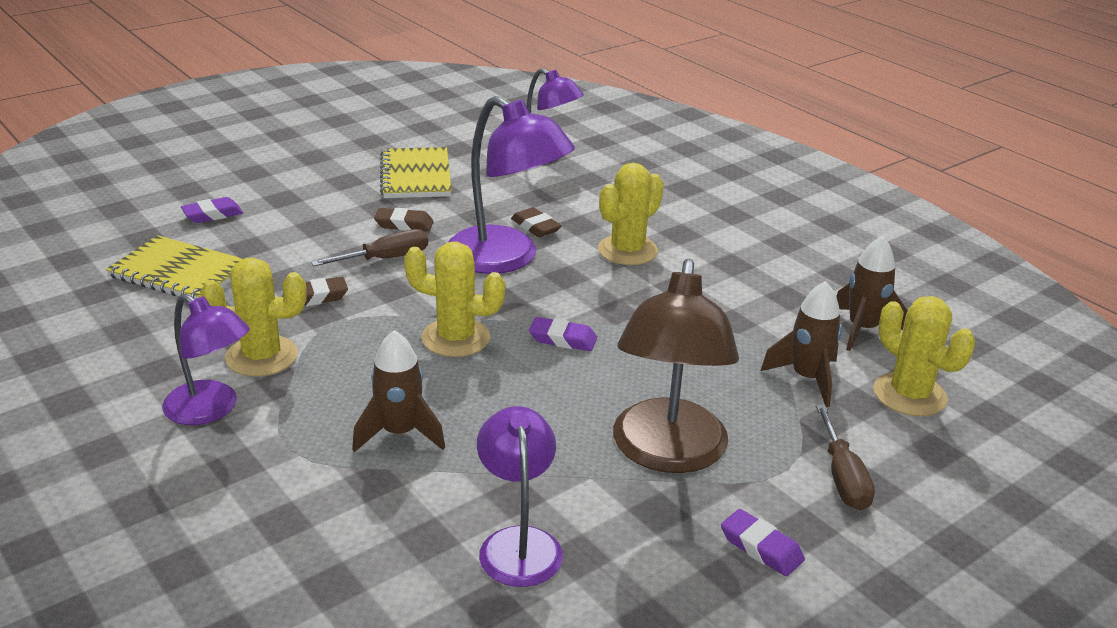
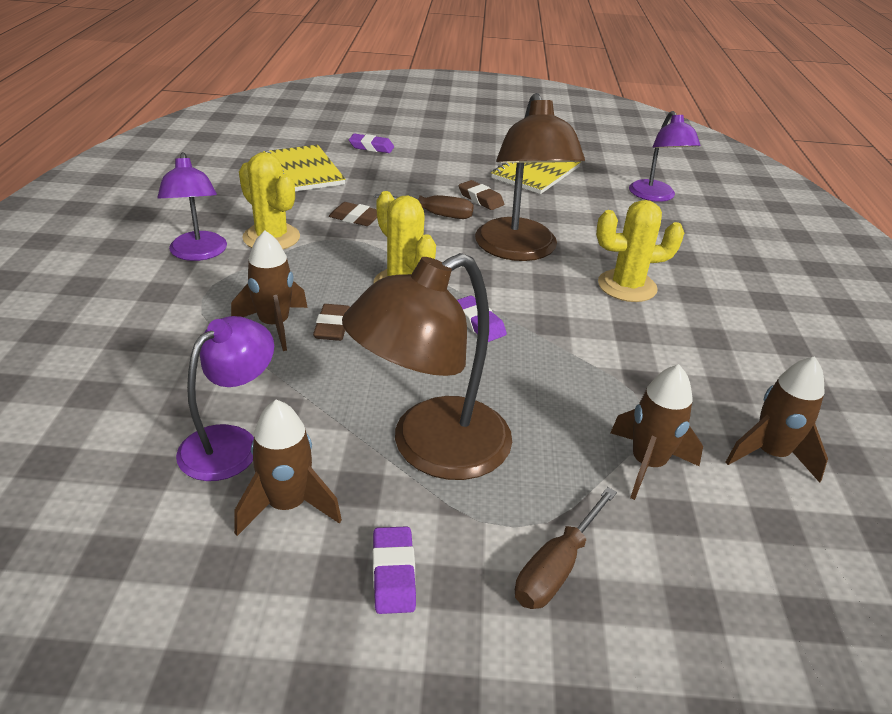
camera: 40 degrees right, 5 degrees up
(506, 259) = (519, 250): purple lamp -> brown lamp
(536, 227) = (575, 239): brown eraser -> brown eraser (333, 327)
(630, 555) = (287, 505): none -> brown rocket
(909, 395) = (738, 540): yellow cactus -> none

